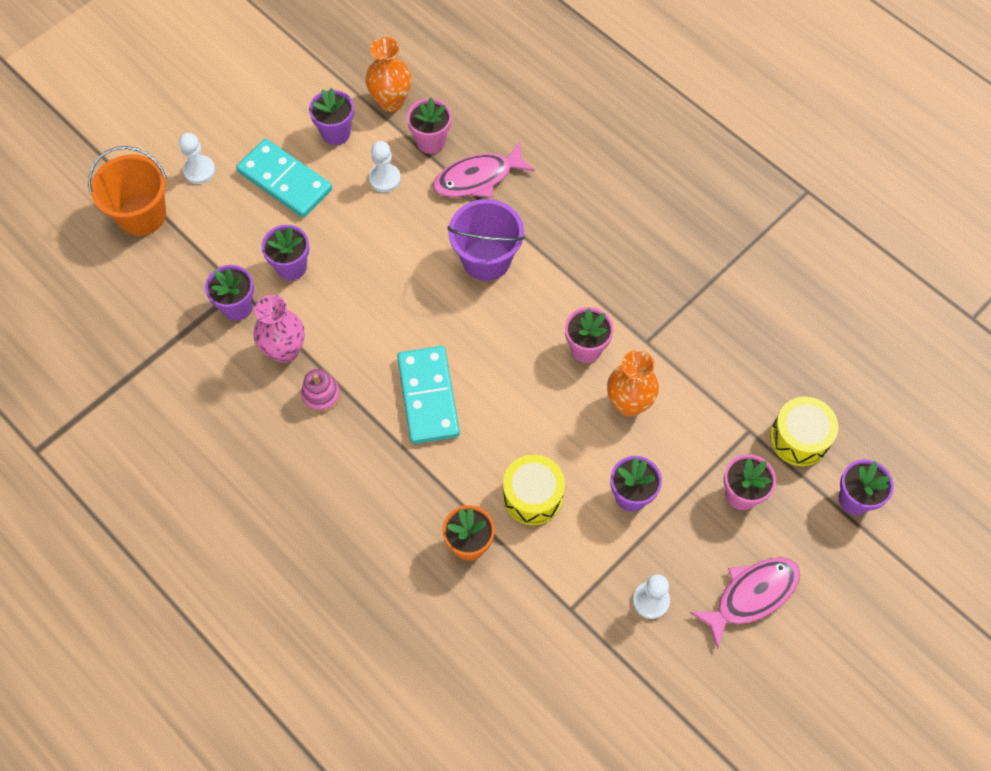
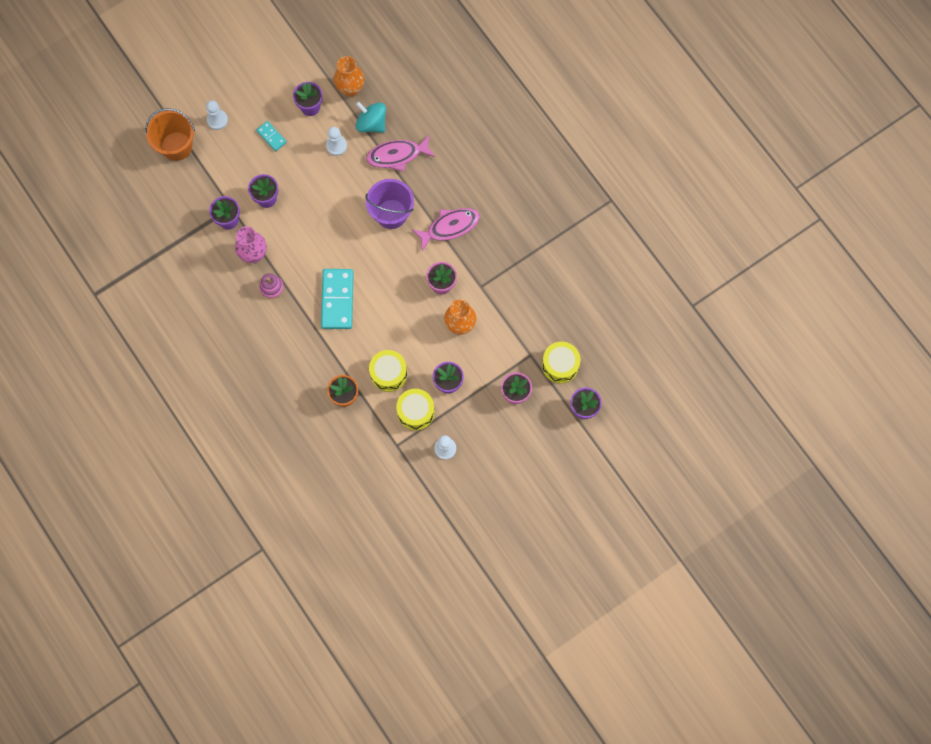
camera: 10 degrees right, 10 degrees up
(285, 181) = (271, 137): turquoise domino -> turquoise domino, size x0.51
(431, 141) = (371, 123): pink flower pot -> turquoise spinning top
(589, 549) = (415, 412): none -> yellow drum
(751, 596) = (505, 456): pink fish -> pink fish (449, 227)

